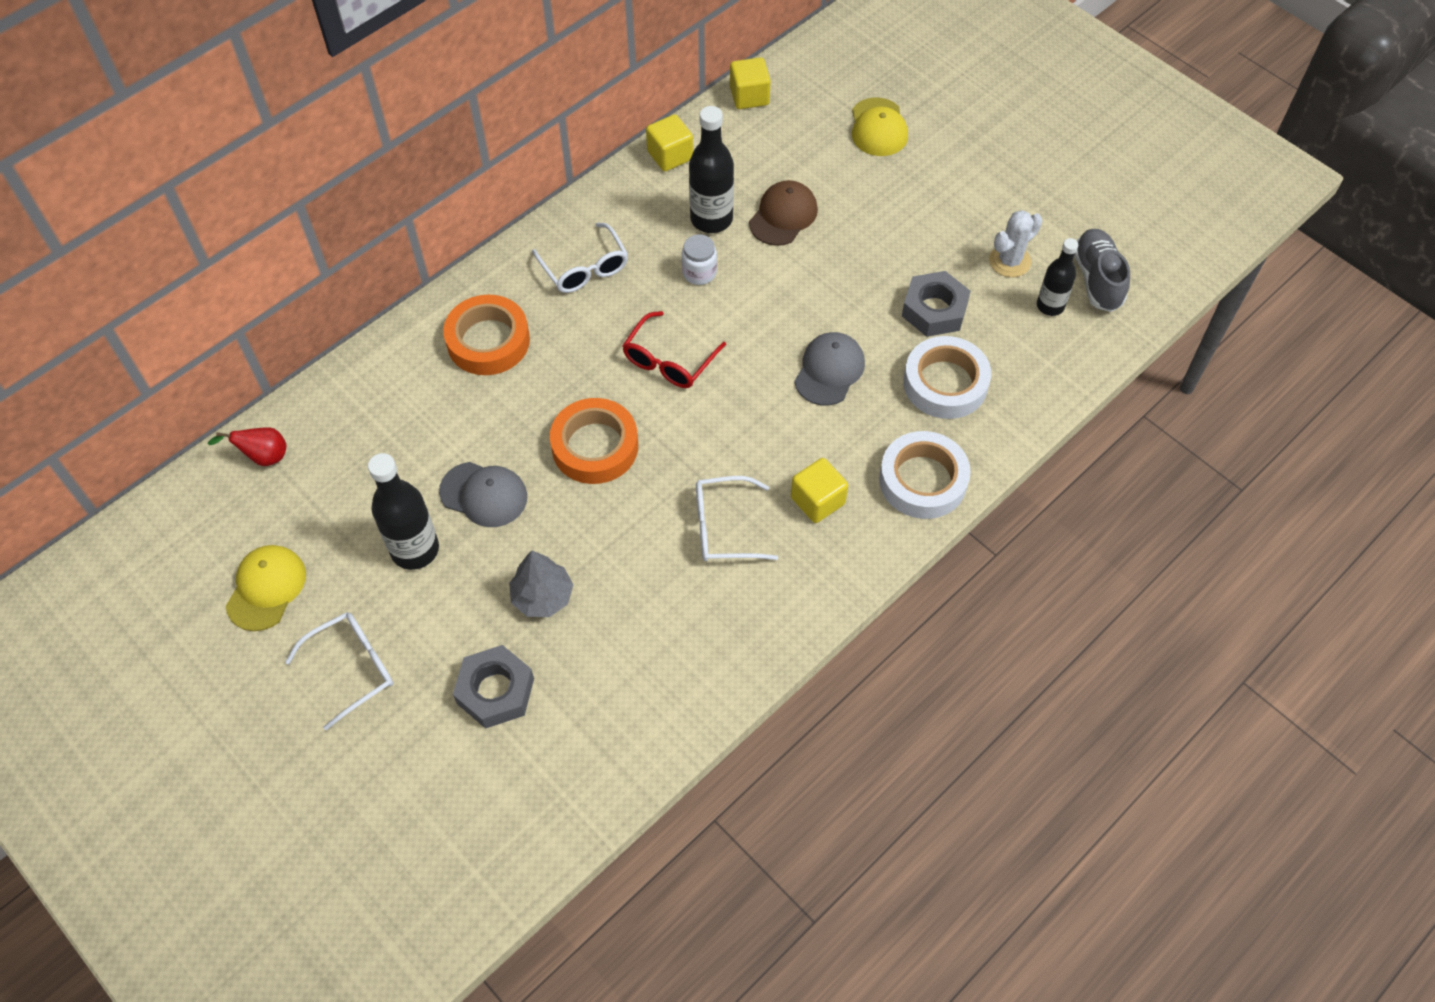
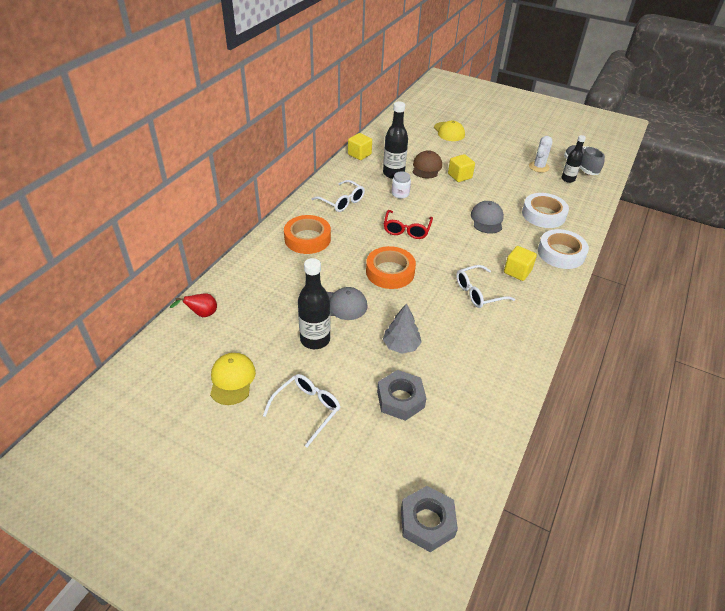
camera: 20 degrees left, 15 degrees down
(749, 96) = (384, 129): yellow cube -> yellow cube (459, 176)
(934, 310) = (519, 189): grey nut -> grey nut (427, 522)

